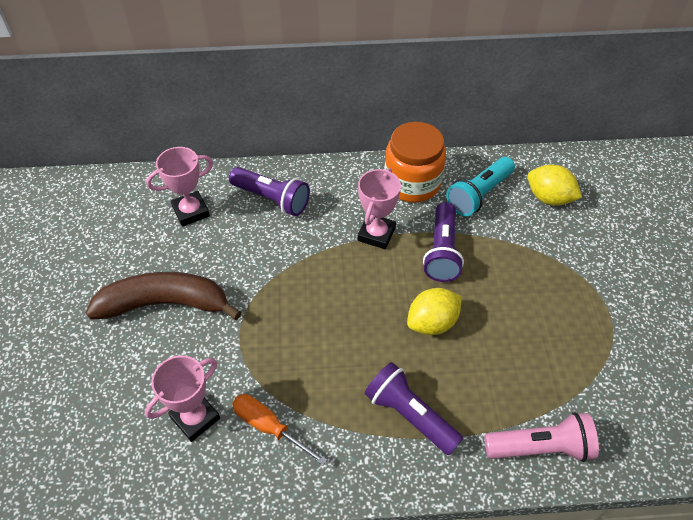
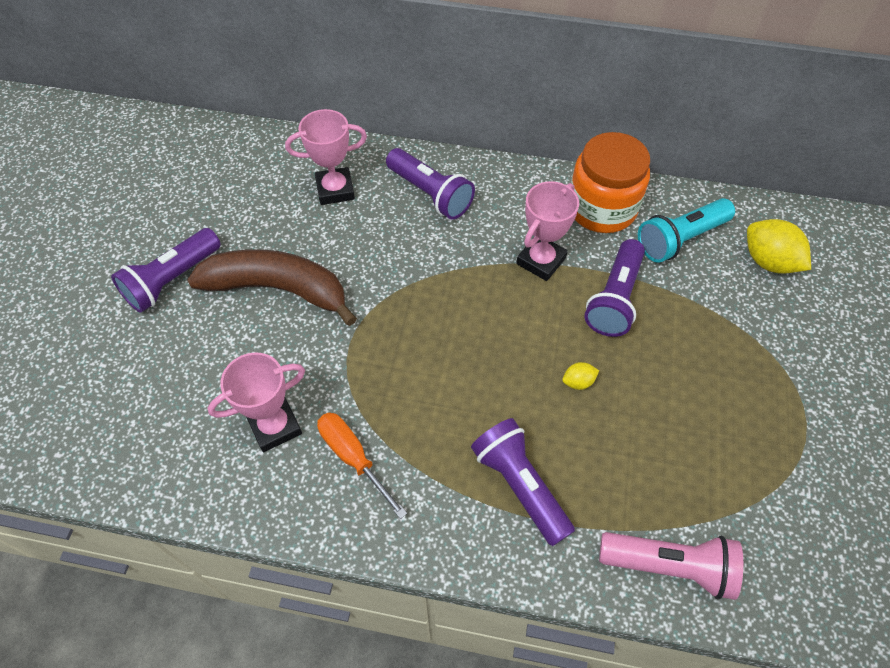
camera: 15 degrees right, 5 degrees up
(69, 316) = (172, 280): none -> purple flashlight
(432, 323) = (578, 382): yellow lemon -> yellow lemon, size x0.49

